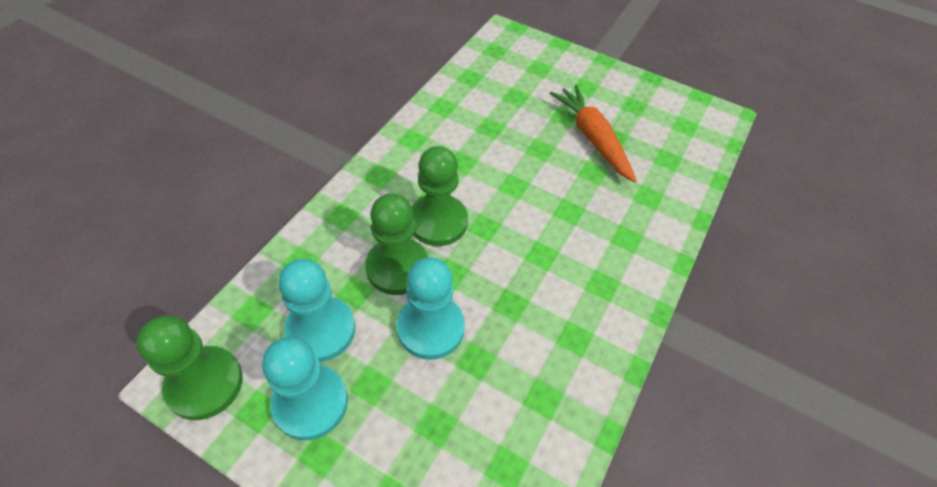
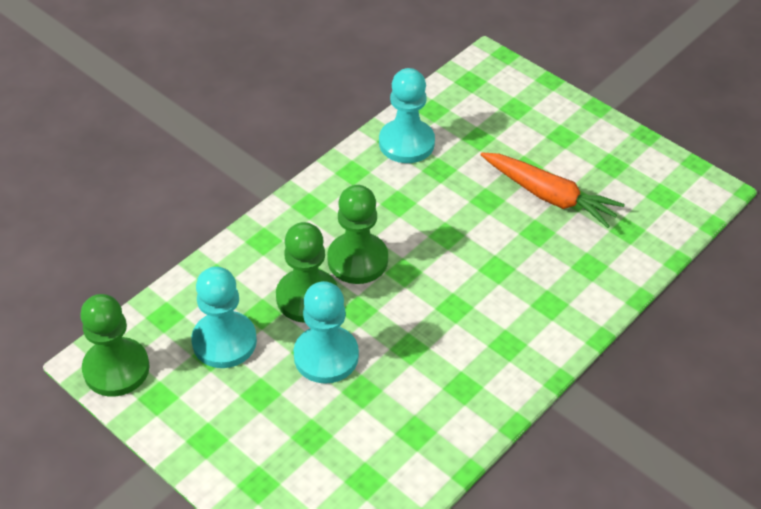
camera: 15 degrees right, 5 degrees down
(310, 403) = (204, 399): turquoise pawn -> turquoise pawn (406, 143)
(592, 138) = (549, 196): orange carrot -> orange carrot turned 135 degrees clockwise

